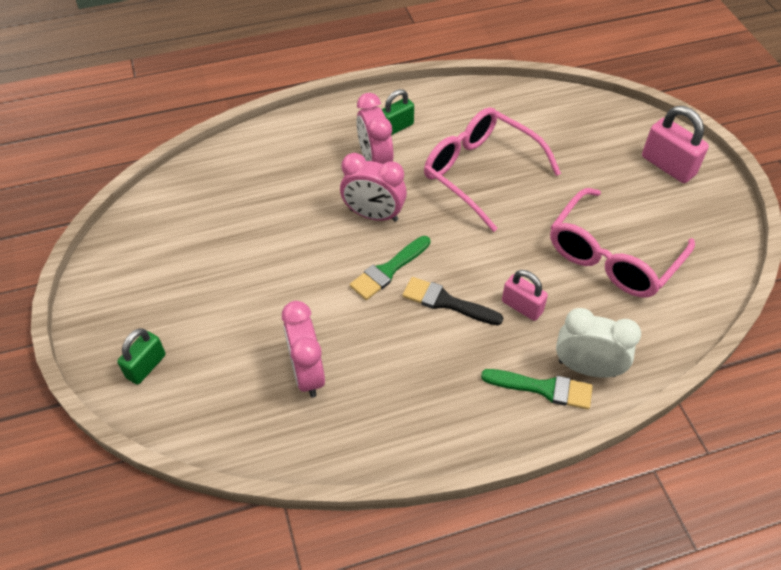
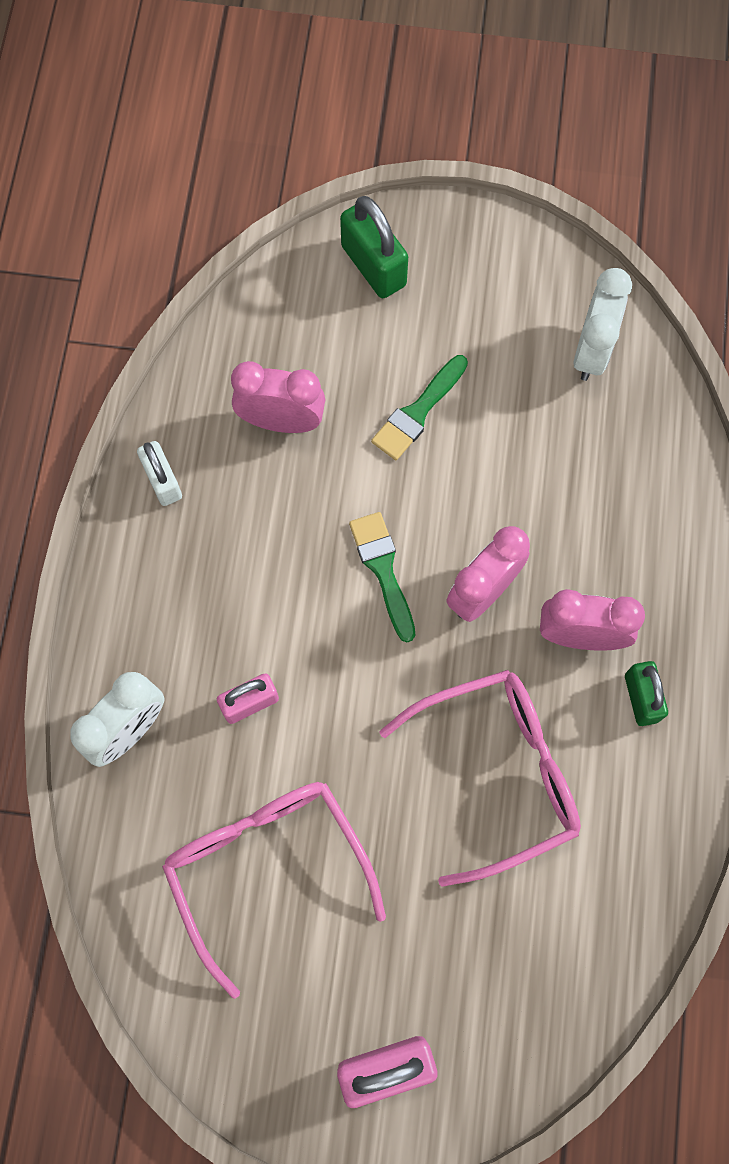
camera: 115 degrees right, 20 degrees up
(146, 366) = (373, 266): green padlock -> green padlock, size x1.51
(173, 216) = (591, 351): none -> white clock
(396, 433) = (162, 481): none -> white padlock
(447, 302) = (301, 616): black brush -> none
(543, 388) = (131, 663): green brush -> green brush (418, 411)

